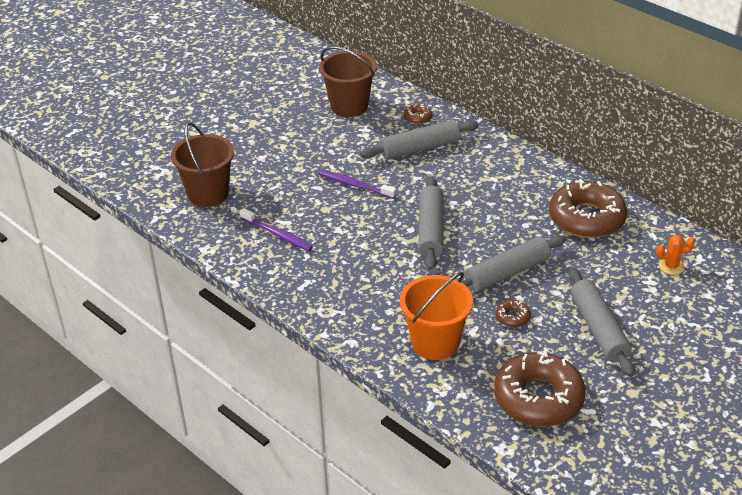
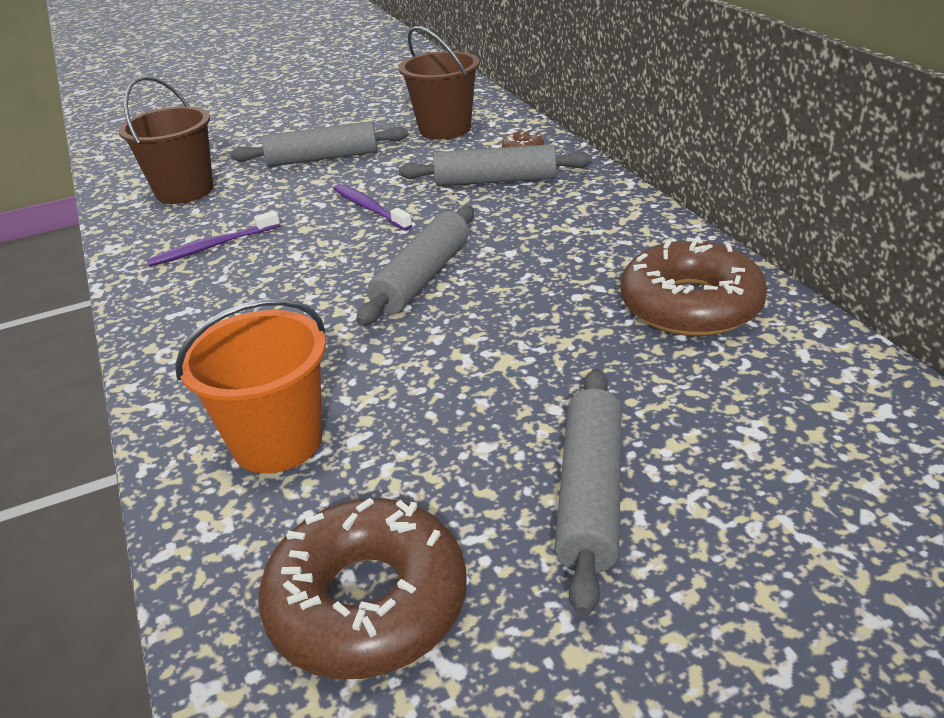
camera: 25 degrees right, 5 degrees down
(277, 234) = (213, 246): purple toothbrush -> purple toothbrush turned 90 degrees clockwise
(507, 273) = (490, 359): grey rolling pin -> grey rolling pin (322, 158)
(512, 317) = (443, 432): brown donut -> none
(671, 266) = (814, 413): orange cactus -> none

